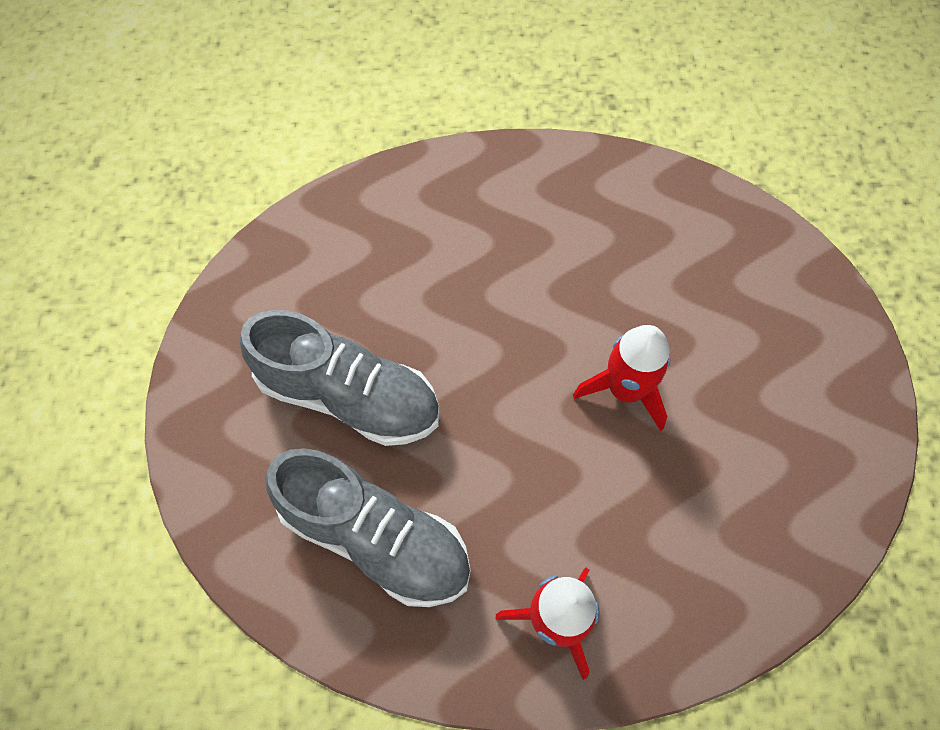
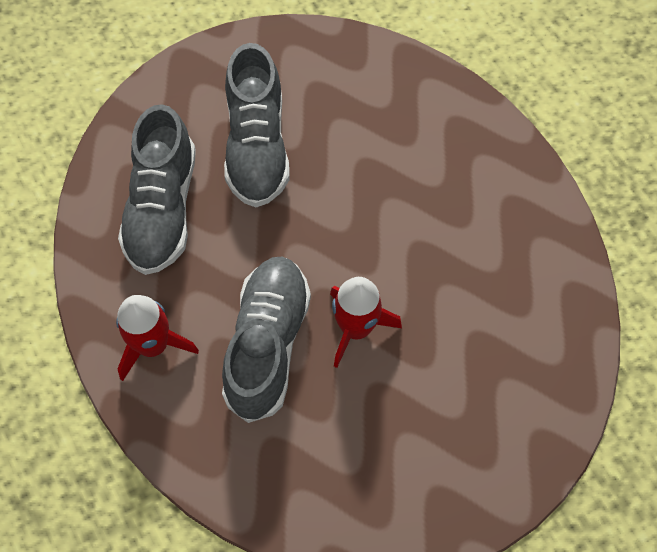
camera: 65 degrees right, 0 degrees up
(607, 488) = (267, 344): none -> grey shoe

